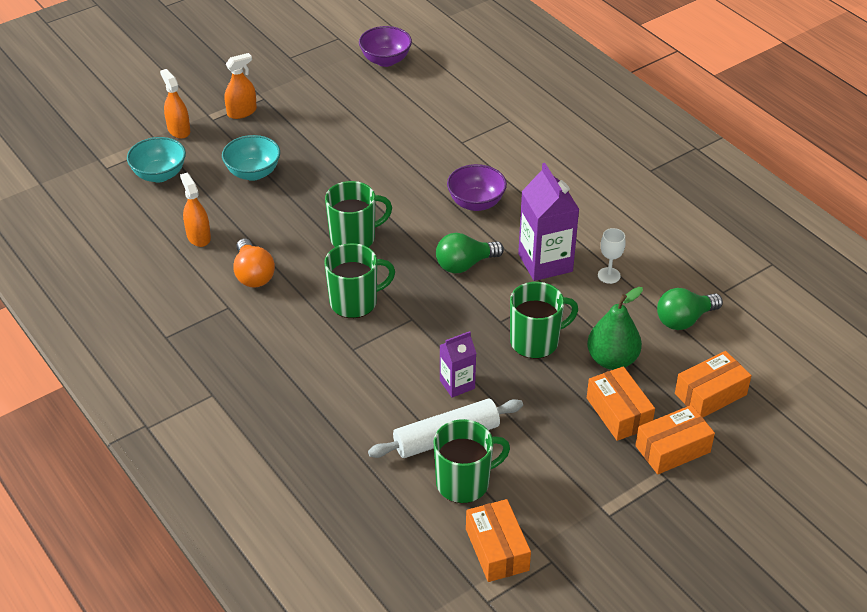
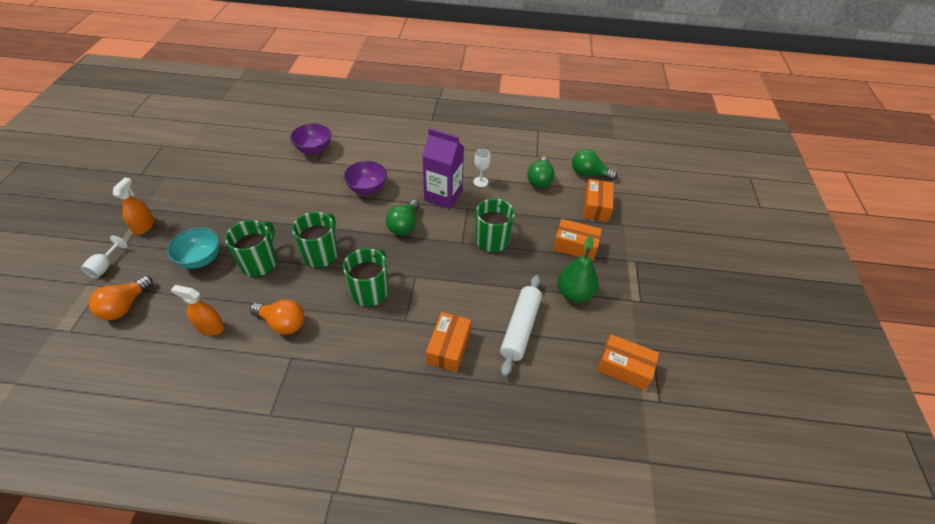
camera: 50 degrees left, 5 degrees up
(159, 175) = (125, 306): turquoise bowl -> orange light bulb
(179, 130) = (105, 266): orange spray bottle -> white goblet
(385, 60) = (212, 142): purple bowl -> purple bowl (314, 149)
(457, 384) = (486, 294): purple carton -> none
(464, 482) = (561, 345): green mug -> green mug (259, 263)
(612, 360) = (537, 222): green pear -> green pear (574, 293)
(672, 449) = (618, 245): orange box -> orange box (449, 347)
(760, 355) = (589, 174): none -> green light bulb

